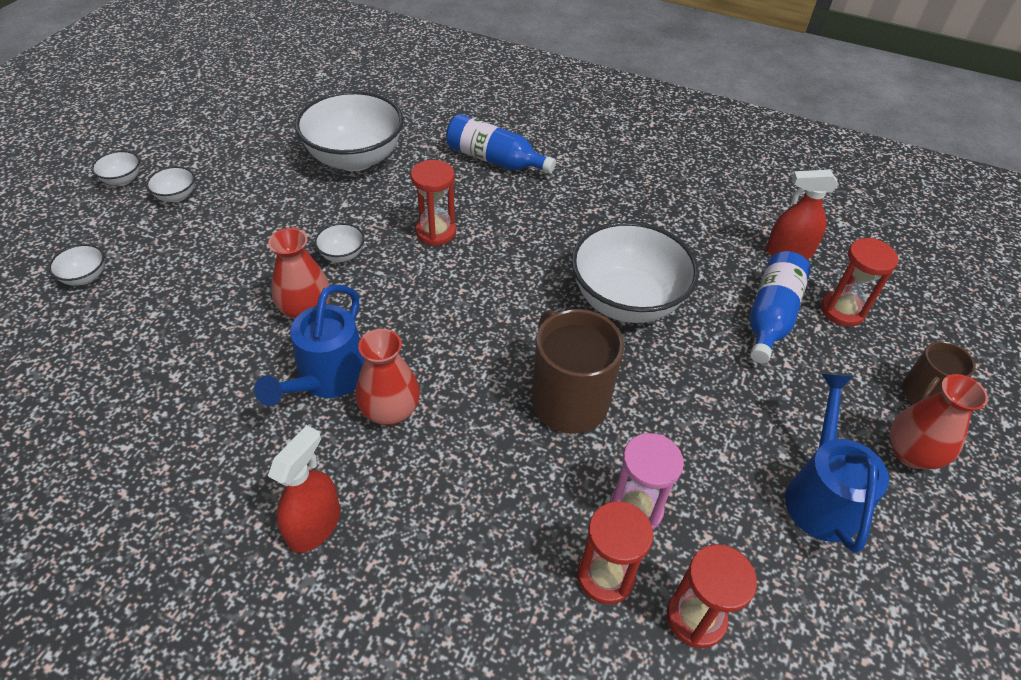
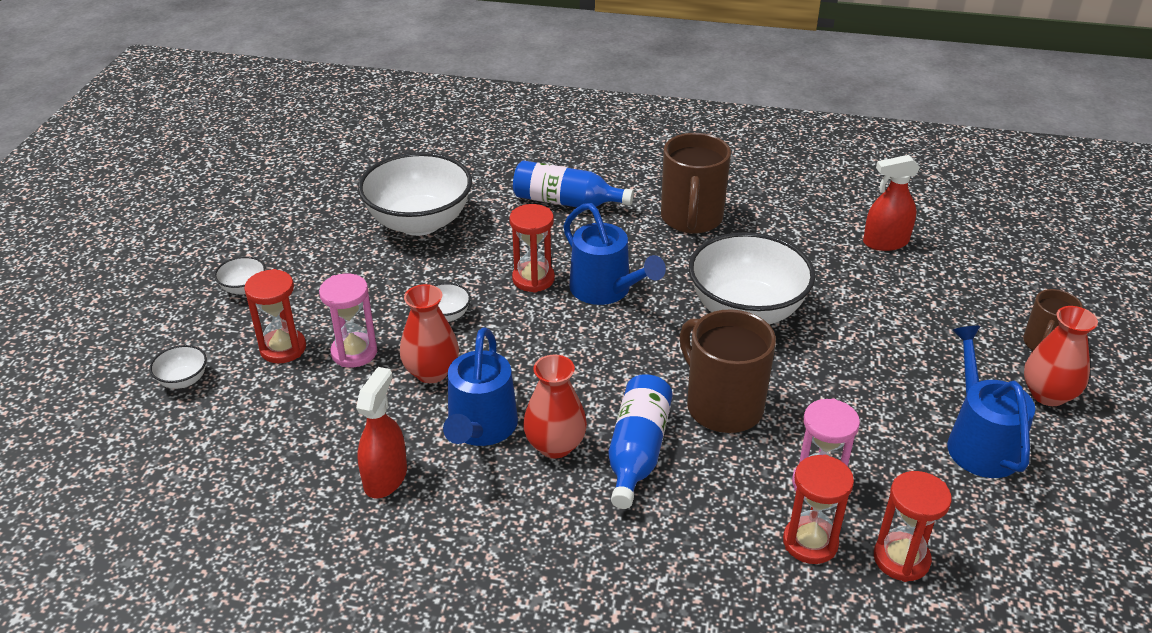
camera: 10 degrees left, 10 degrees down
(122, 180) = (176, 281): white bowl -> none
(245, 277) = (354, 352): none -> pink hourglass
(314, 525) = (523, 553): red spray bottle -> red spray bottle (385, 478)
(499, 256) = (606, 290): none -> blue watering can
(606, 196) = (691, 219): none -> brown mug
(770, 316) = (887, 301): blue bottle -> blue bottle (637, 451)
(842, 310) = (951, 286): red hourglass -> red hourglass (283, 348)

